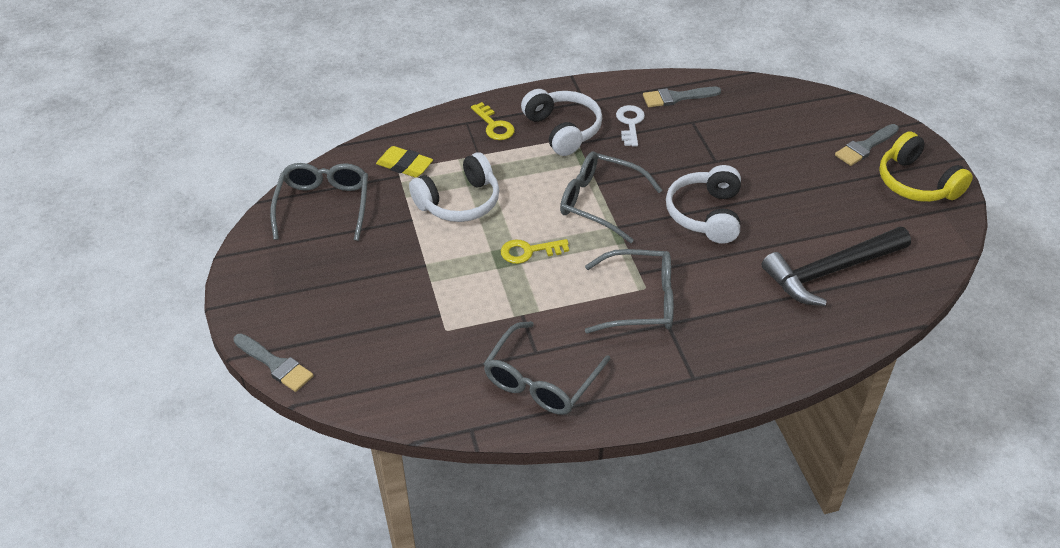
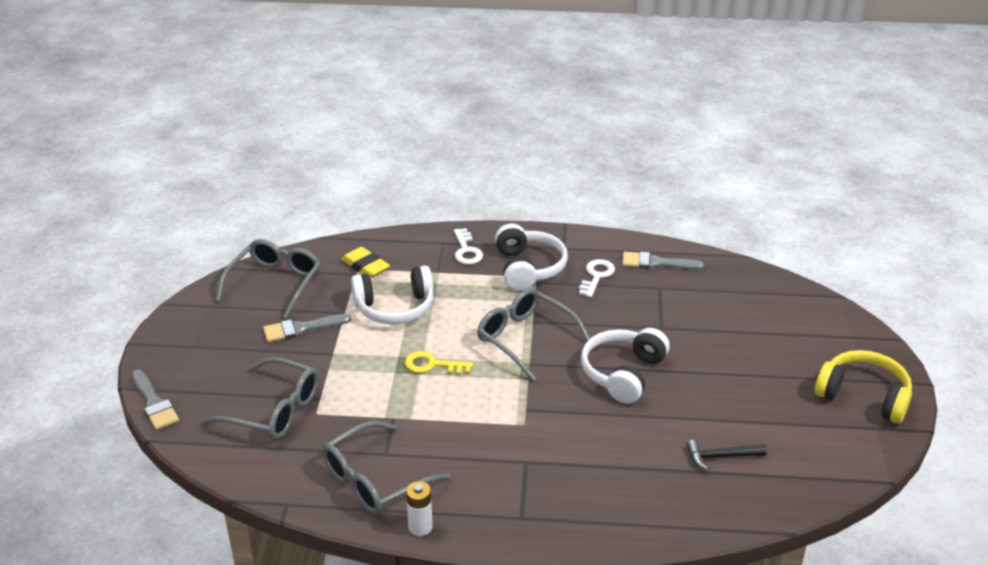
camera: 20 degrees right, 10 degrees down
(494, 125) = (466, 250): yellow key -> white key
(609, 414) = (420, 527): none -> white battery
(640, 301) = (511, 435): grey glasses -> grey glasses (274, 410)
(831, 271) = (721, 456): black hammer -> black hammer, size x0.47
(865, 147) = (827, 349): grey brush -> grey brush (301, 329)
(916, 183) = (863, 396): yellow headphones -> yellow headphones turned 135 degrees clockwise

